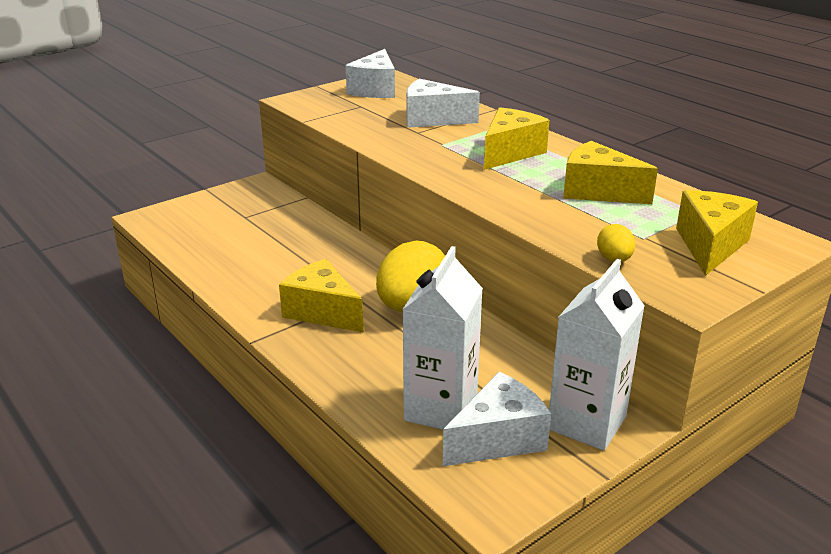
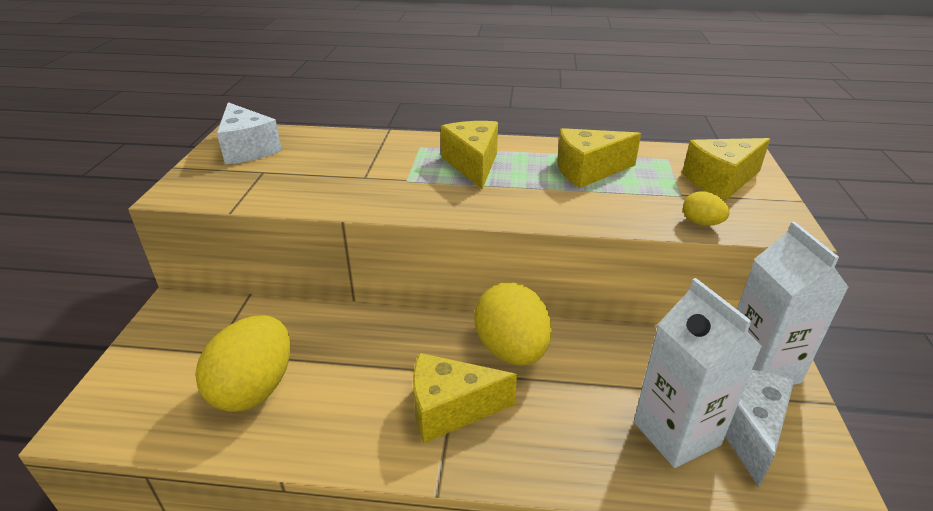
camera: 45 degrees left, 5 degrees up
(239, 244) = (254, 388): none -> yellow egg
(432, 119) = (355, 159): white cheese -> none
(710, 245) = (720, 181): yellow cheese -> yellow cheese turned 90 degrees counterclockwise

